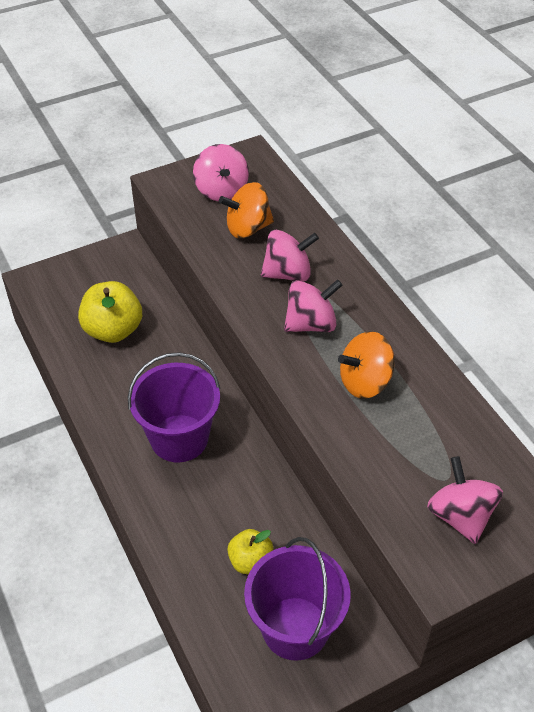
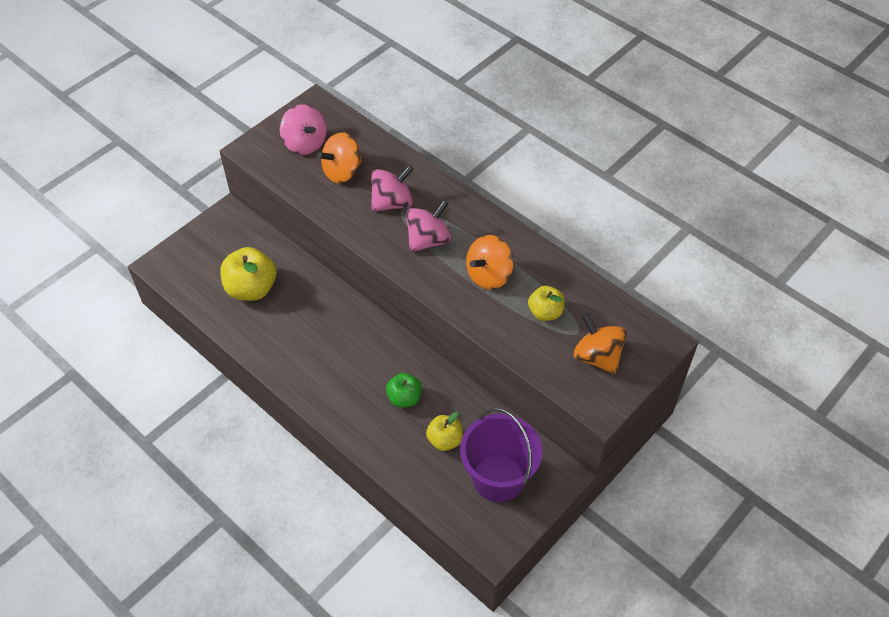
camera: 20 degrees left, 5 degrees up
(179, 438) = (347, 362): purple bucket -> none
(224, 498) = (404, 398): none -> green apple
(415, 444) = (545, 312): none -> yellow apple
(460, 516) = (597, 357): pink spinning top -> orange spinning top

